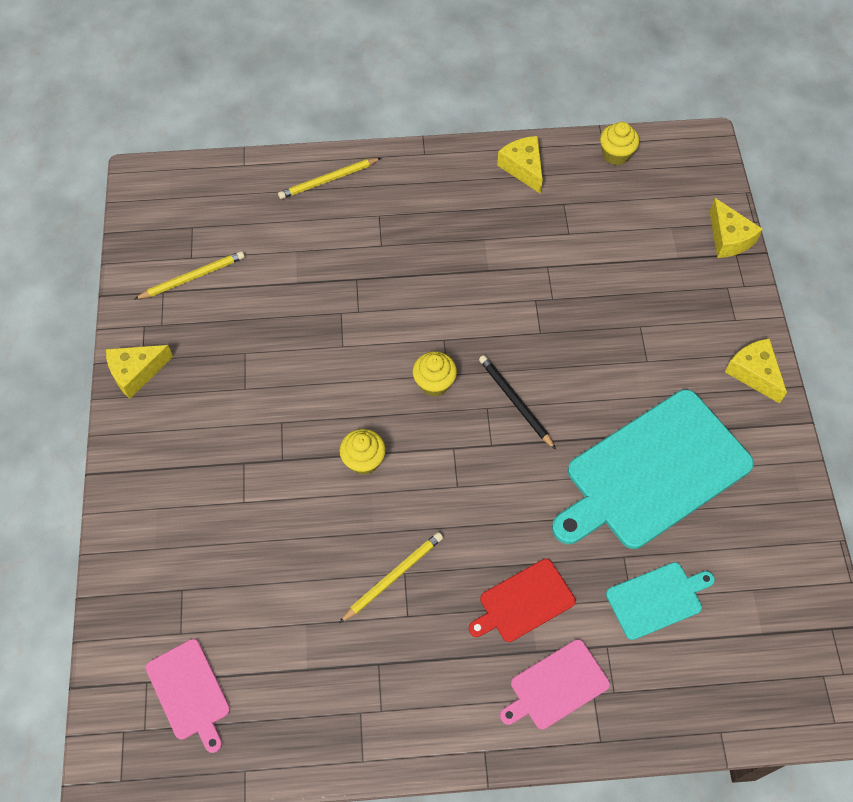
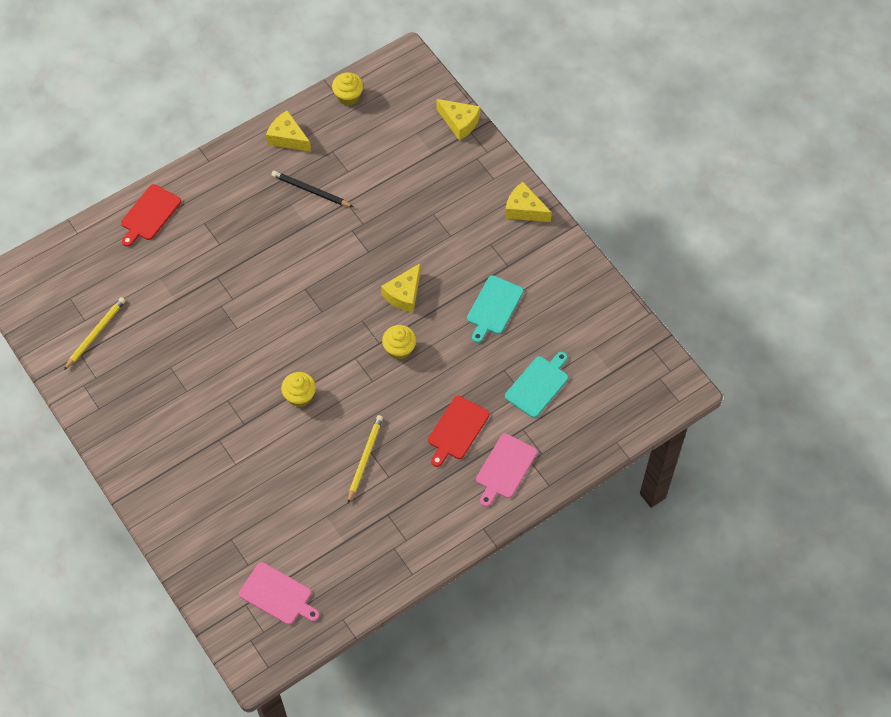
camera: 30 degrees left, 0 degrees up
(136, 372) = (101, 419): yellow cheese -> yellow cheese (404, 294)
(328, 180) = (149, 214): yellow pencil -> red cutting board
(434, 383) = (316, 321): yellow cupcake -> yellow cupcake (399, 349)
(515, 402) = (378, 307): black pencil -> black pencil (310, 190)
(653, 472) = (494, 307): turquoise cutting board -> turquoise cutting board, size x0.48

